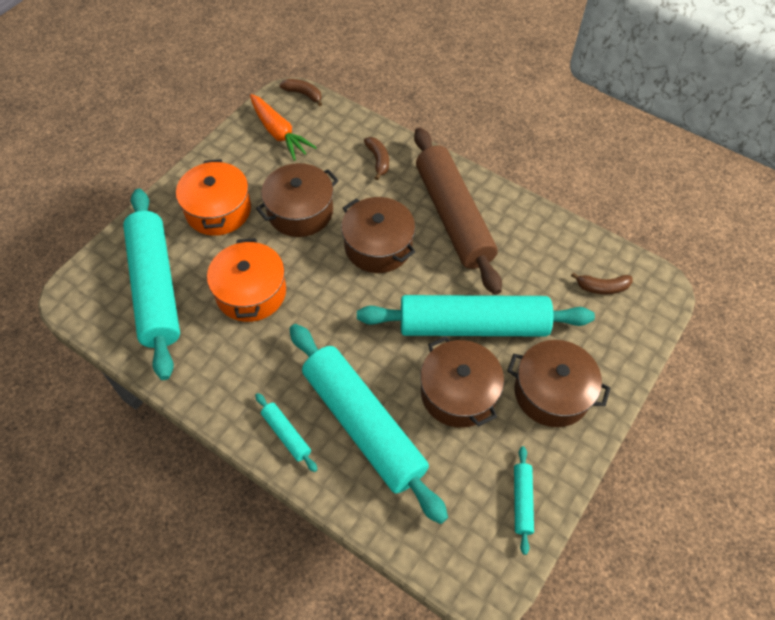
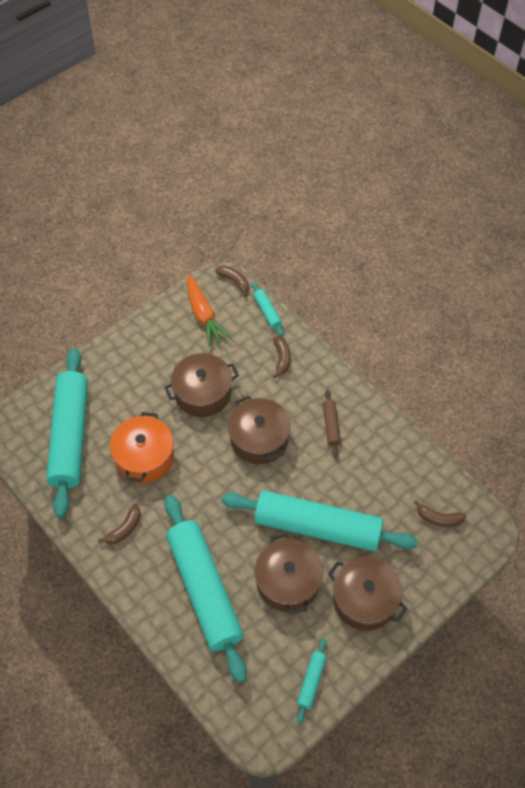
camera: 15 degrees right, 0 degrees up
(218, 210) = (136, 377): orange pot -> none
(248, 377) = (124, 529): none -> brown banana
(286, 434) = (142, 583): turquoise rolling pin -> turquoise rolling pin (267, 312)
(453, 216) = (331, 425): brown rolling pin -> brown rolling pin, size x0.41

